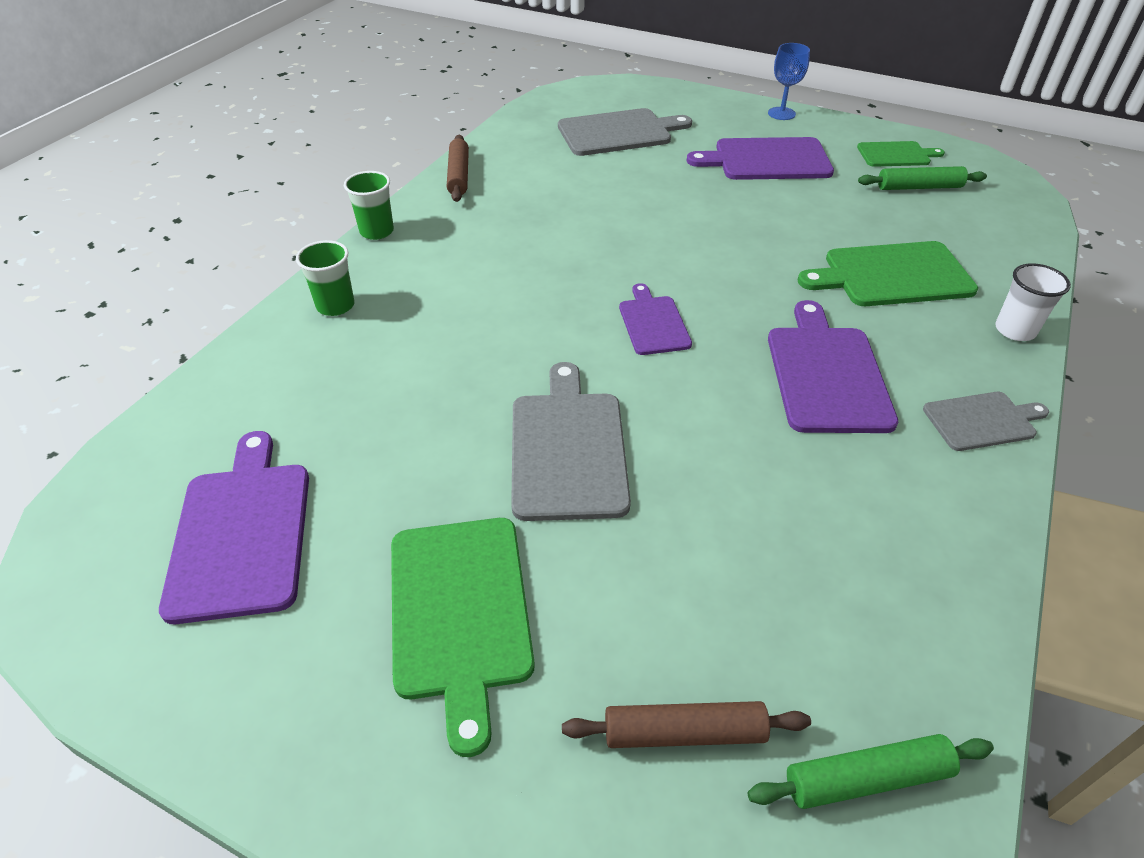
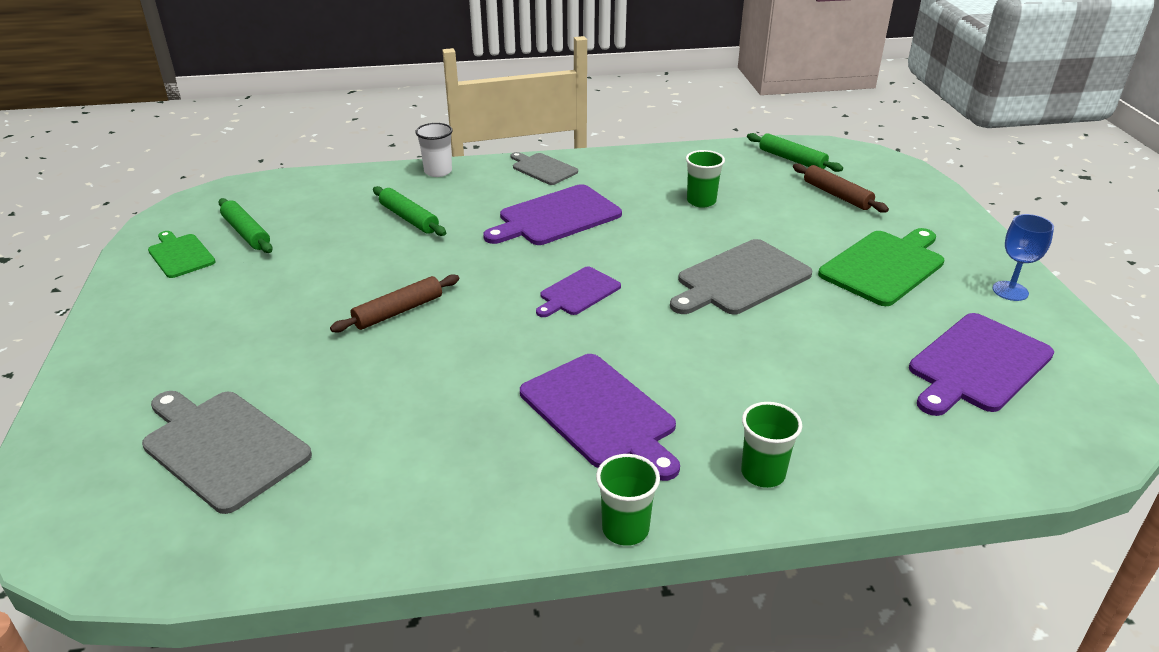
camera: 125 degrees left, 10 degrees down
(458, 175) = (441, 535): brown rolling pin -> brown rolling pin (398, 311)
(767, 160) = (237, 319): purple cutting board -> purple cutting board (600, 413)
(781, 113) = (99, 342): blue goblet -> blue goblet (1010, 291)
(781, 530) = (701, 201): none -> green cup
(892, 275) = (409, 218): green cutting board -> green rolling pin

